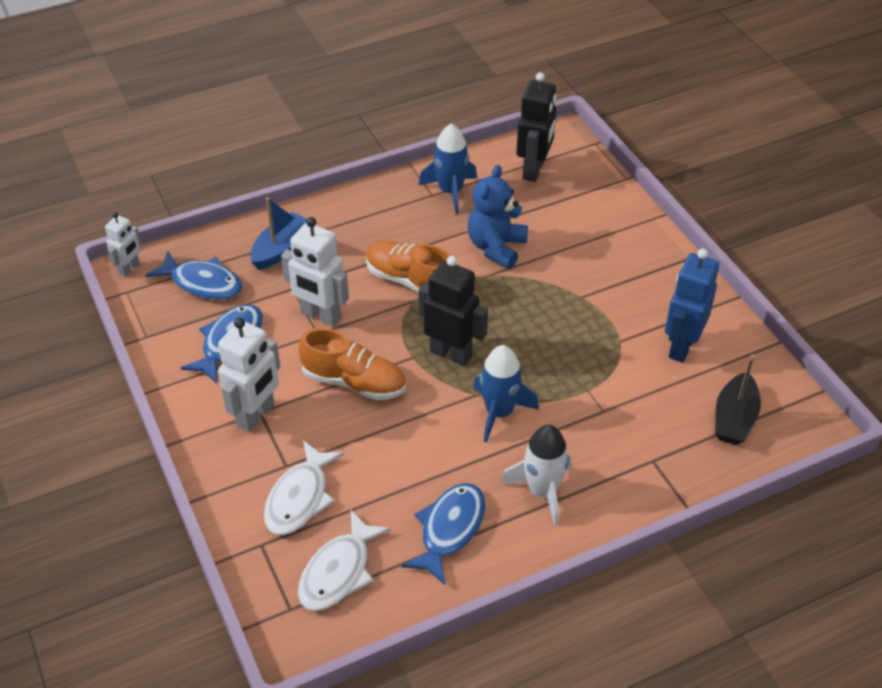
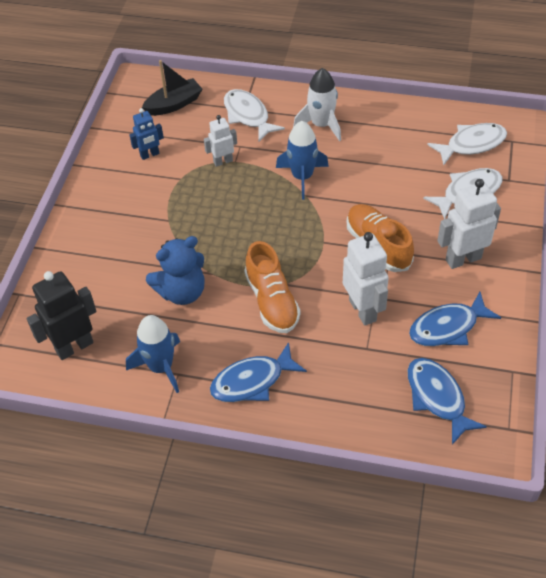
camera: 140 degrees left, 5 degrees up
(129, 269) = (495, 453): white robot -> white robot (223, 161)
(281, 249) = (348, 394): blue boat -> none
(449, 530) = (391, 133): blue fish -> blue fish (252, 381)
(451, 354) = (295, 229): black robot -> none
(637, 453) = (248, 115): none -> white fish
(681, 347) = (150, 155): blue robot -> blue robot, size x0.59

